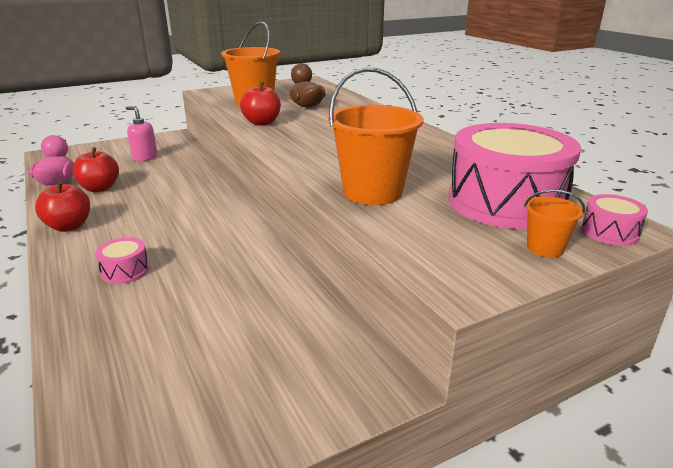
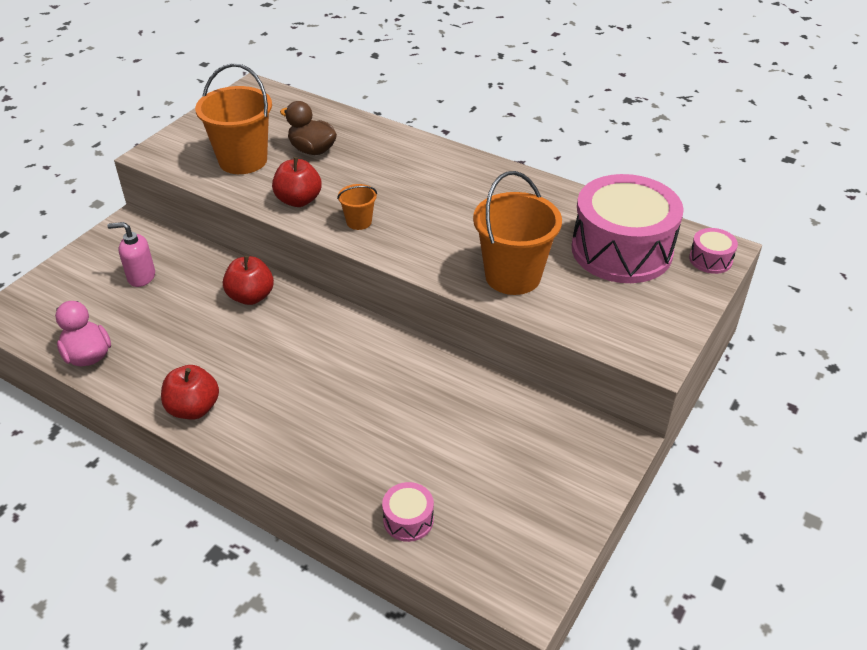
camera: 30 degrees left, 15 degrees up
(100, 188) = (153, 345): red apple -> red apple (251, 296)
(125, 271) = (322, 434): pink drum -> pink drum (408, 520)
(545, 248) = (681, 295): orange bucket -> orange bucket (359, 222)

